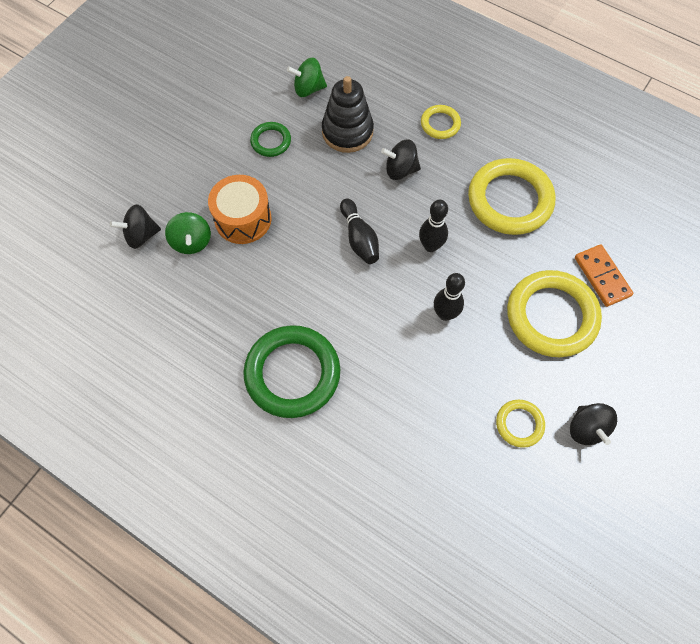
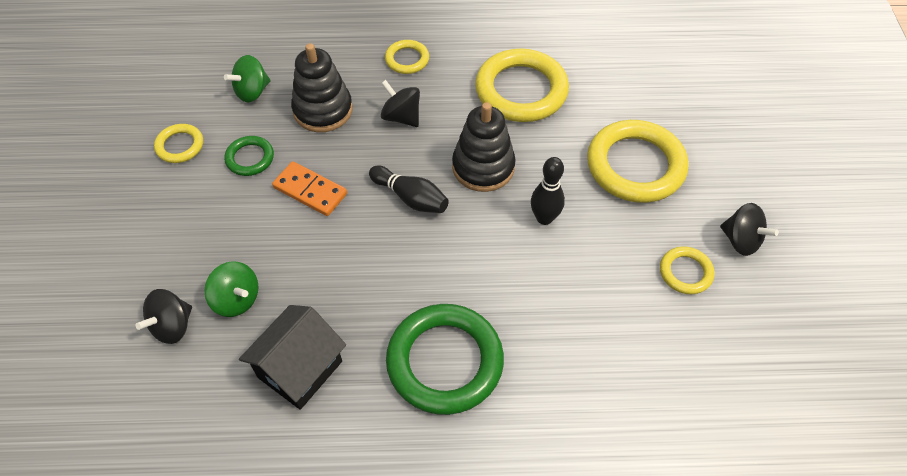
camera: 35 degrees left, 10 degrees down
(197, 316) = (300, 369): none -> black house
(231, 105) = (180, 146): none -> yellow ring
(243, 219) = (276, 246): orange drum -> none
(400, 170) = (401, 117): black spinning top -> black spinning top turned 75 degrees clockwise
(430, 246) = (483, 167): black bowling pin -> black stacking toy
(602, 277) = (648, 110): orange domino -> orange domino (310, 191)

